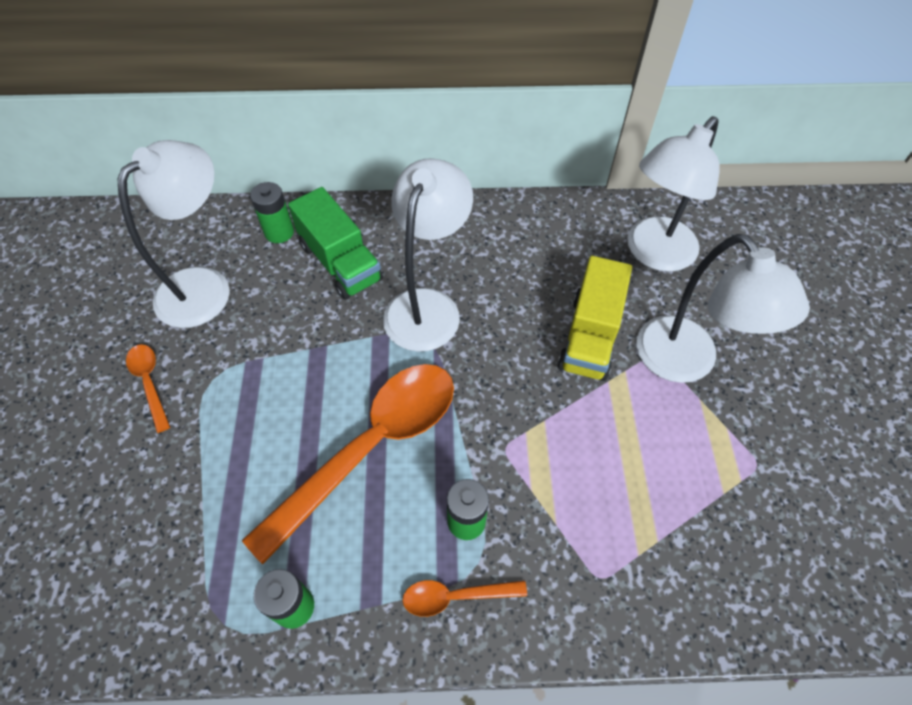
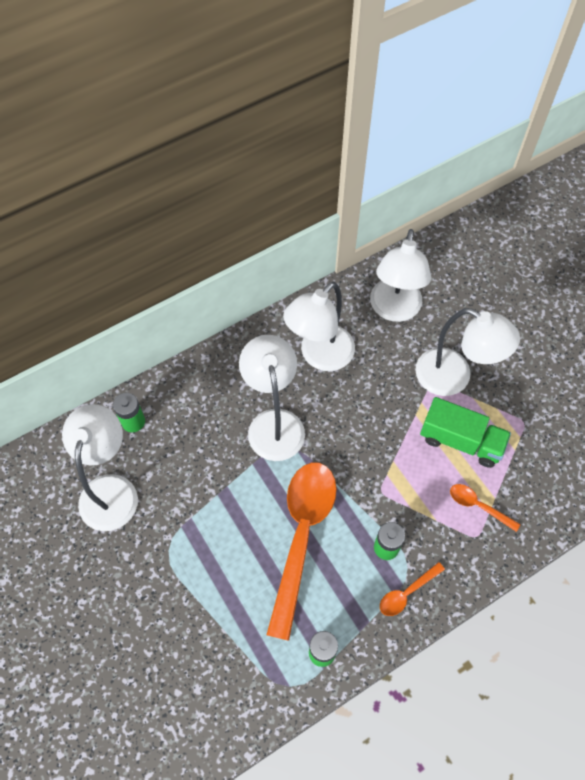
camera: 30 degrees left, 5 degrees up
(149, 383) = (127, 576): orange spoon -> orange spoon (478, 506)
(340, 262) = (193, 422): green truck -> green truck (461, 441)
(529, 262) = (320, 356): none -> white lamp
(590, 336) = (388, 390): yellow truck -> none

